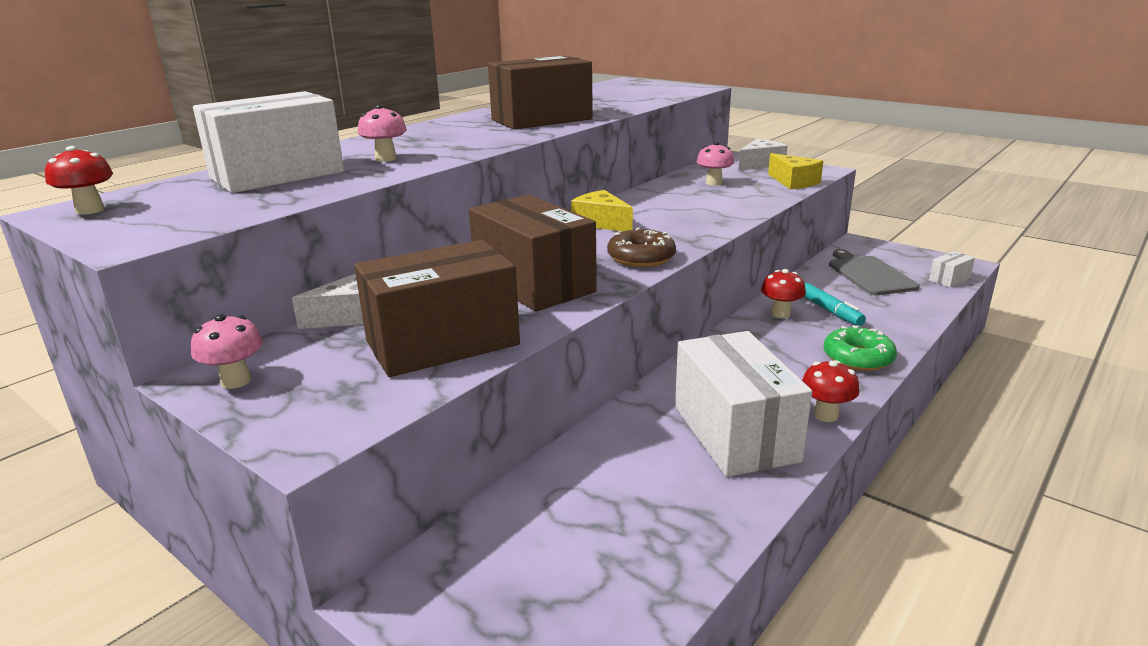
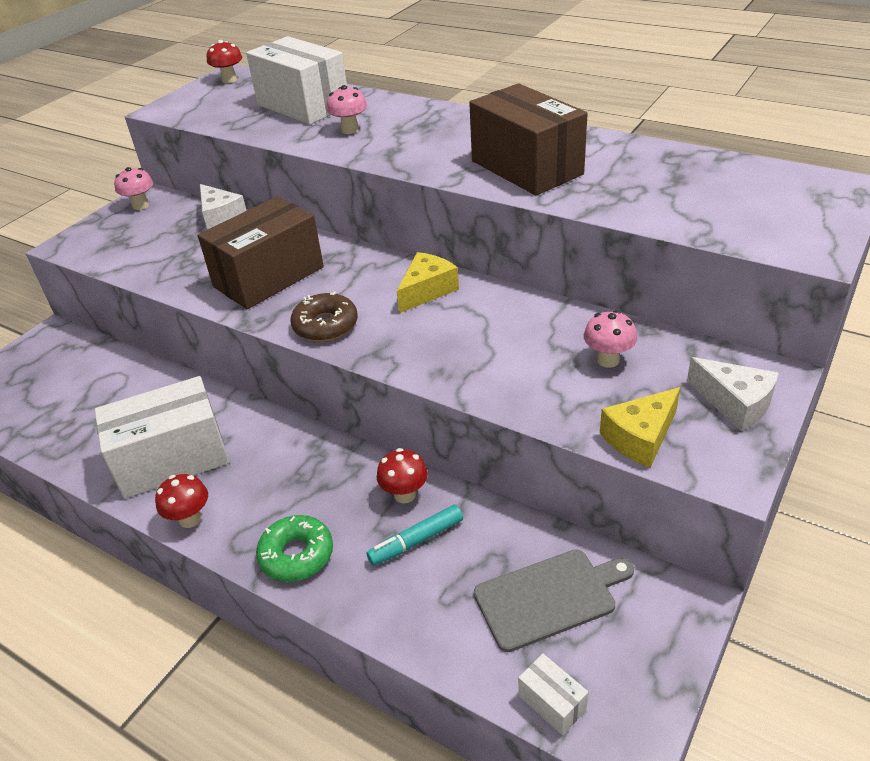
camera: 85 degrees right, 15 degrees up
(442, 343) = (170, 259): brown box -> none

